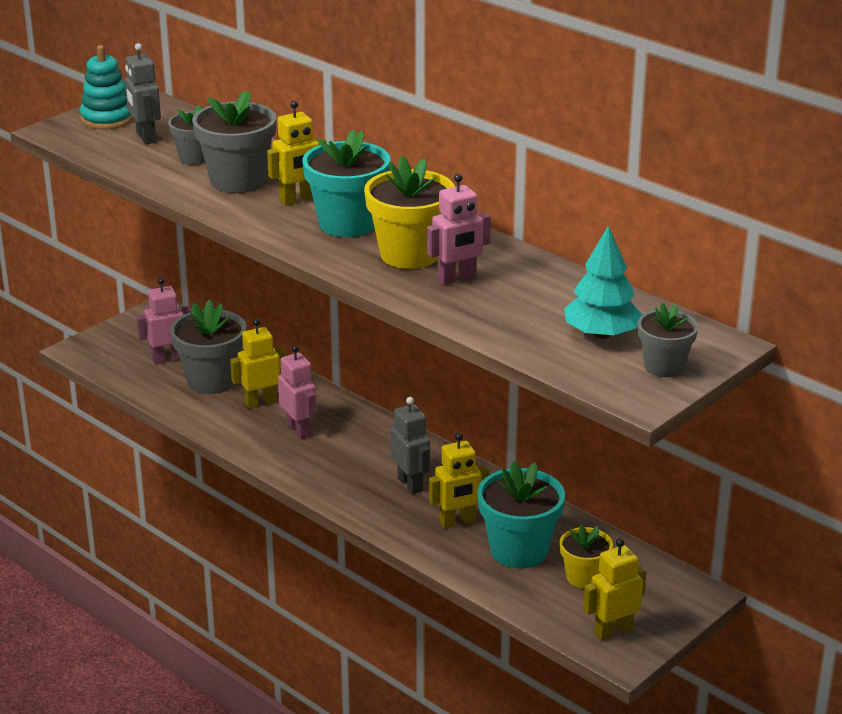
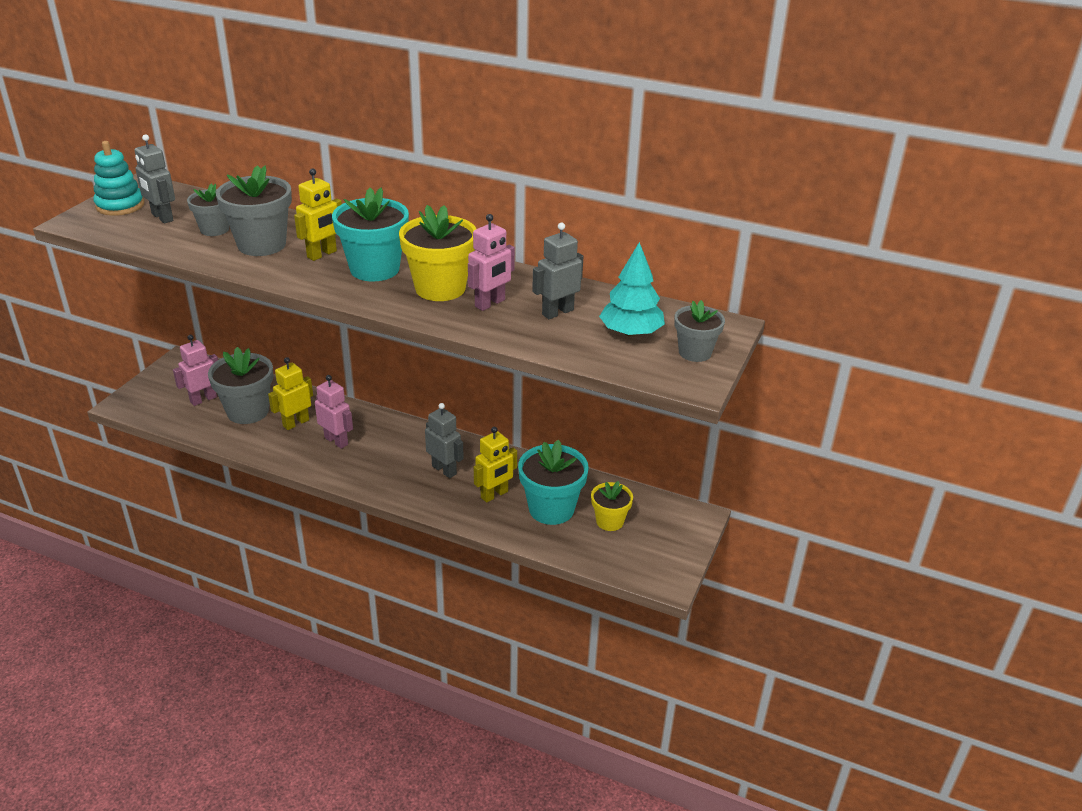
camera: 20 degrees left, 5 degrees up
(529, 299) = (557, 312): none -> grey robot
(613, 631) = (651, 562): yellow robot -> none

